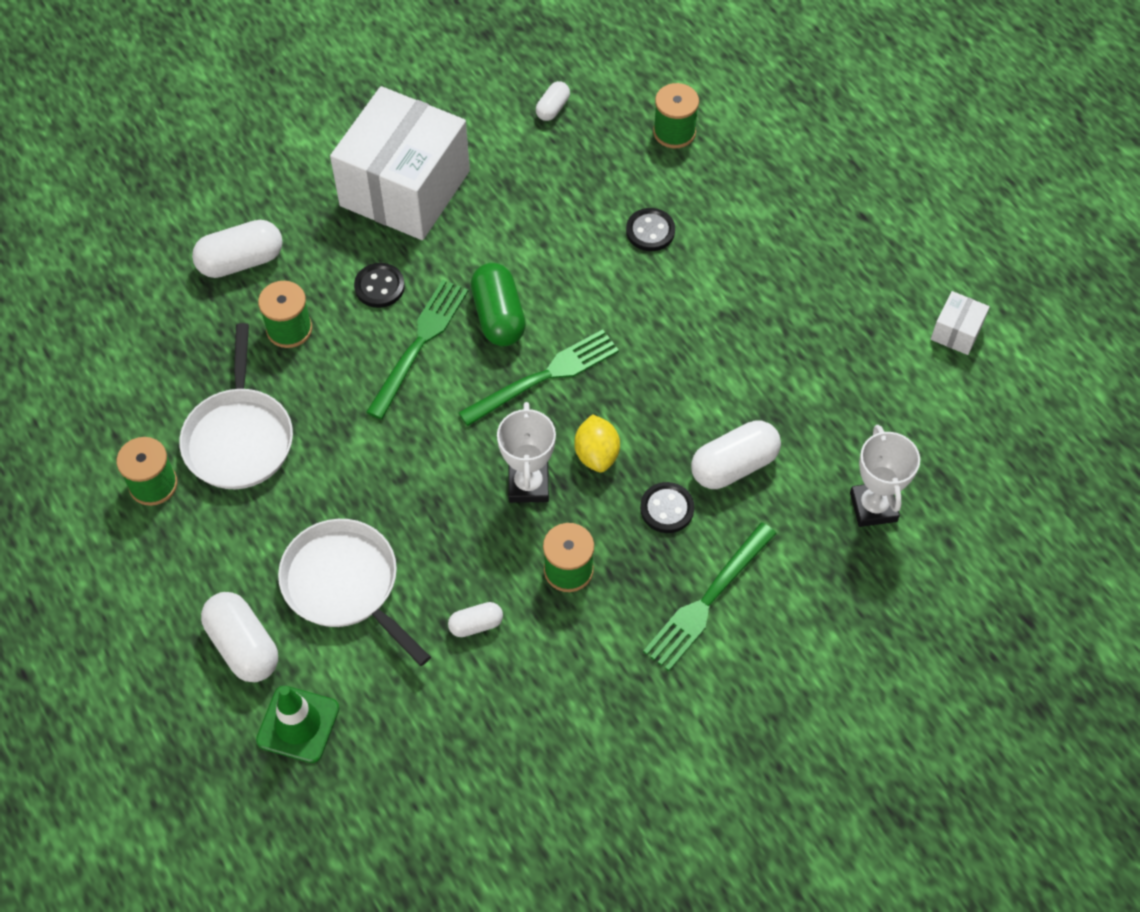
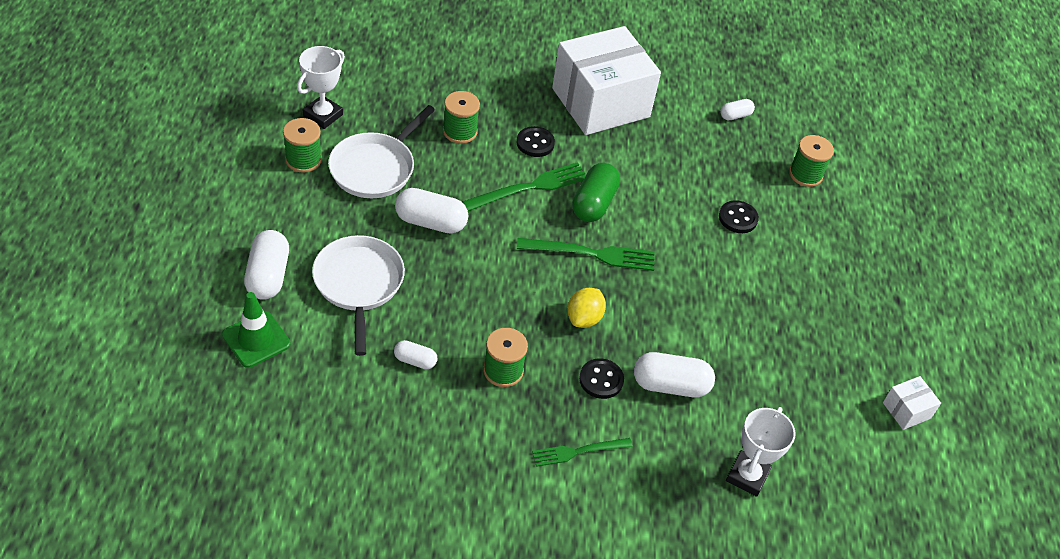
camera: 30 degrees right, 10 degrees down
(241, 261) = (466, 81): white capsule -> white capsule (431, 222)
(528, 485) = (523, 306): white trophy -> white trophy (323, 115)
(707, 600) = (578, 451): green fork -> green fork, size x0.64

